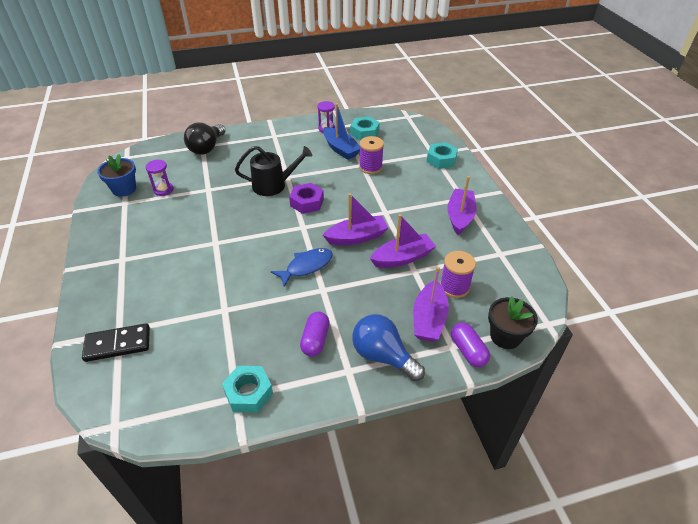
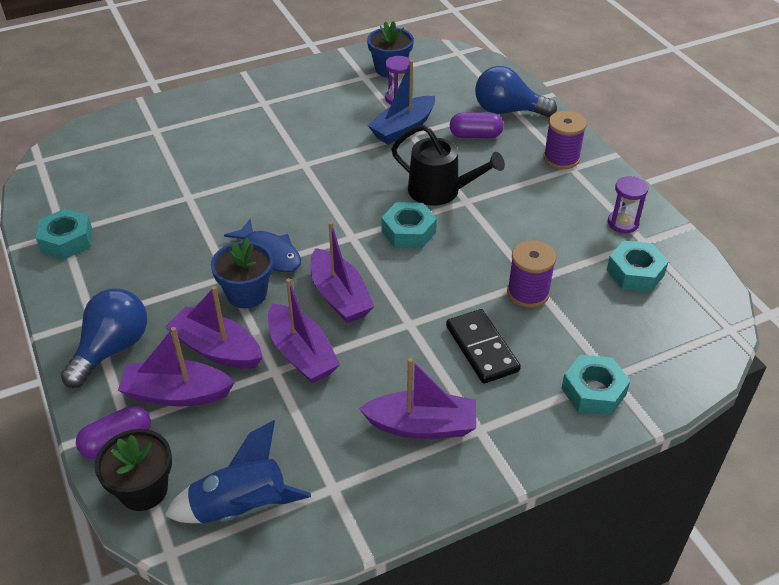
camera: 80 degrees right, 0 degrees up
(118, 344) = (137, 135): black domino -> black domino (482, 348)
(207, 148) = (507, 111): black light bulb -> blue light bulb
(273, 185) = (440, 191): black watering can -> black watering can turned 45 degrees counterclockwise
(307, 202) = (408, 232): purple nut -> turquoise nut
(315, 340) = (140, 281): purple capsule -> purple capsule (475, 135)
(340, 149) = (567, 249): blue boat -> blue boat (403, 128)
(343, 280) = (247, 294): none -> blue flower pot
(392, 297) = (216, 349): none -> purple boat
(454, 287) = (244, 422): purple spool -> purple spool (561, 158)
(515, 291) = (241, 507): none -> blue rocket

